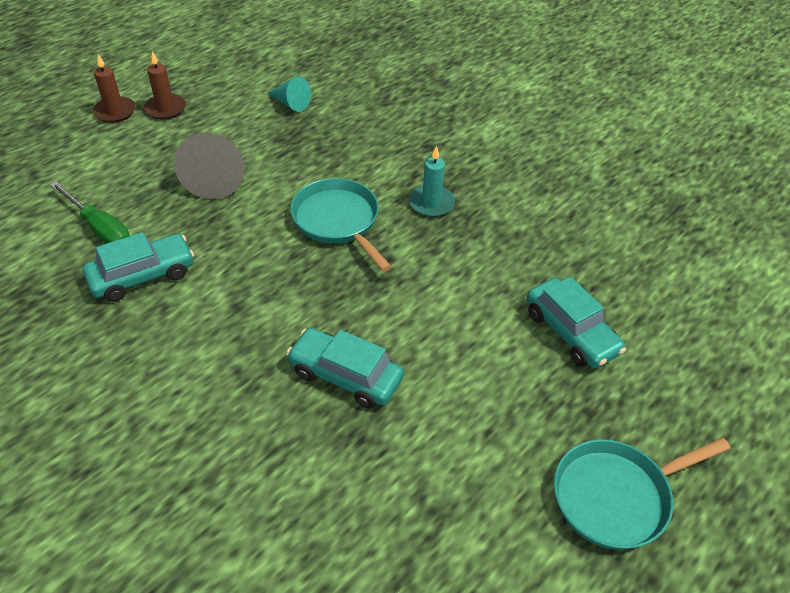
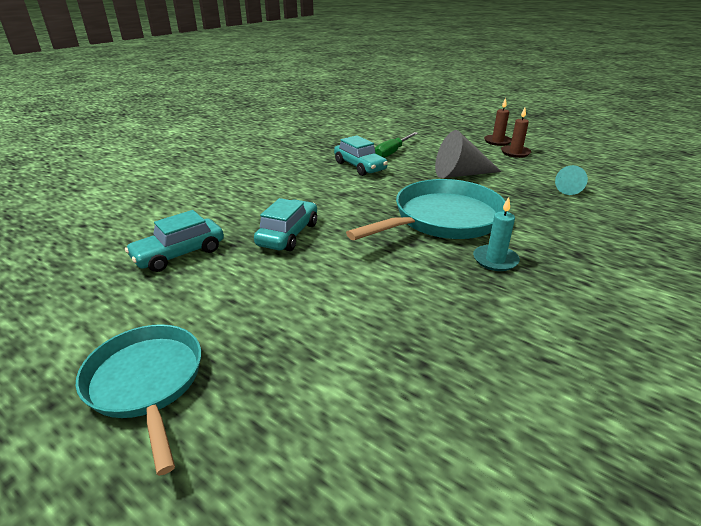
camera: 85 degrees right, 15 degrees down
(338, 221) = (443, 219): turquoise pan -> turquoise pan, size x1.51
(571, 332) = (352, 354): turquoise car -> turquoise car (179, 254)

